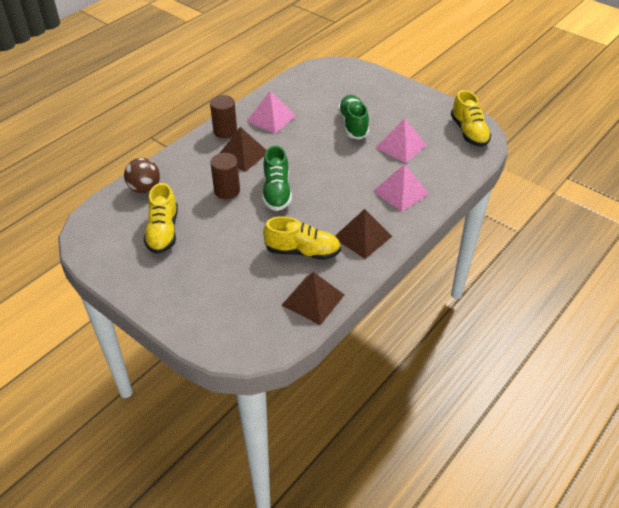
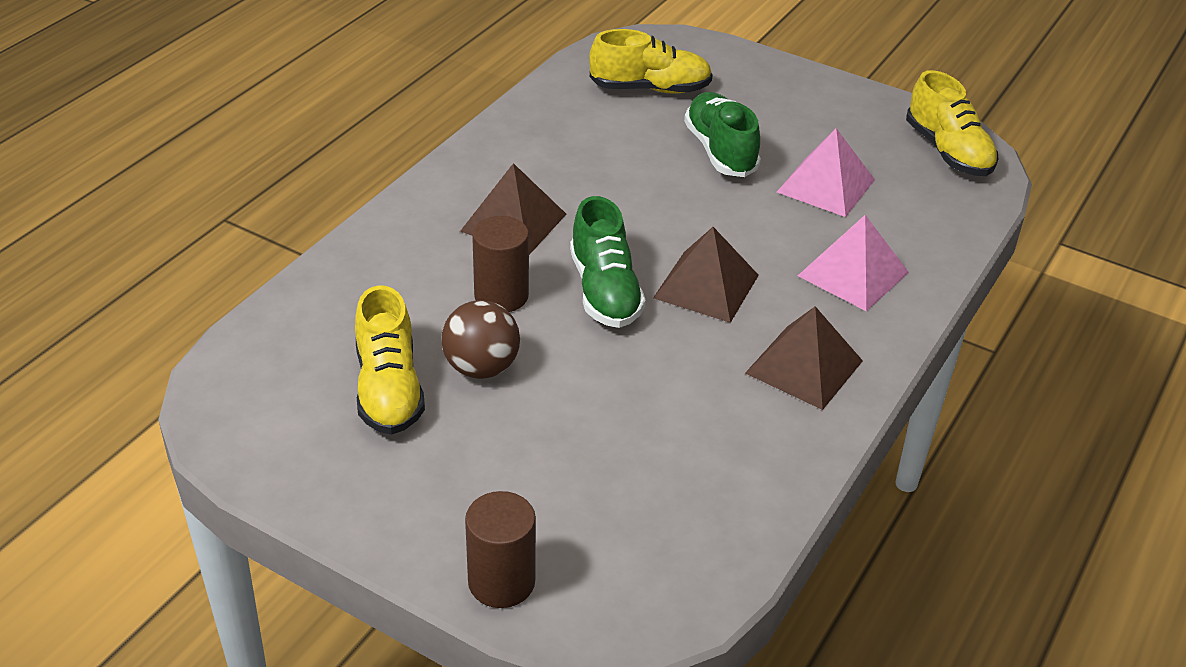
camera: 10 degrees left, 5 degrees down
(145, 188) = (326, 304): brown ball -> brown ball (481, 368)
(225, 131) = (465, 178): brown cylinder -> brown cylinder (501, 582)
(271, 118) = (552, 148): pink pyramid -> none
(302, 251) = (692, 405): yellow shoe -> yellow shoe (650, 89)
(313, 300) = (742, 501): brown pyramid -> brown pyramid (706, 286)

